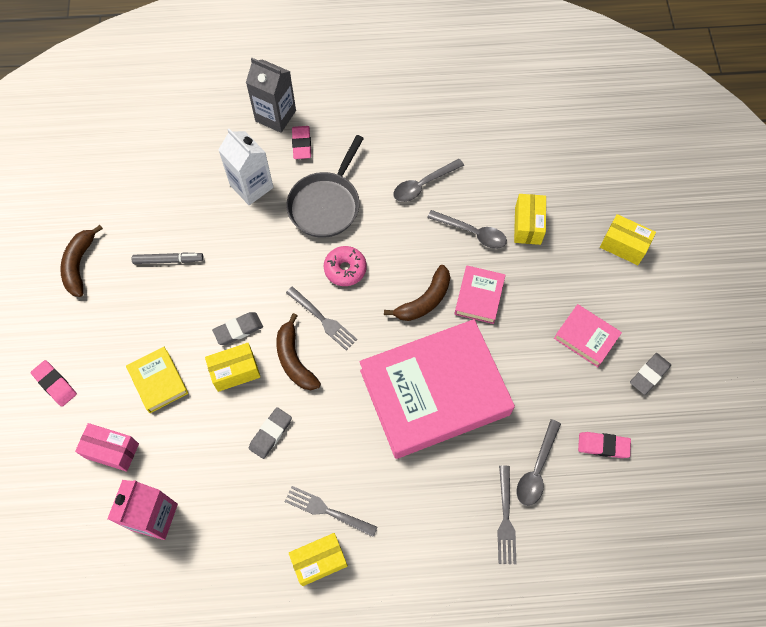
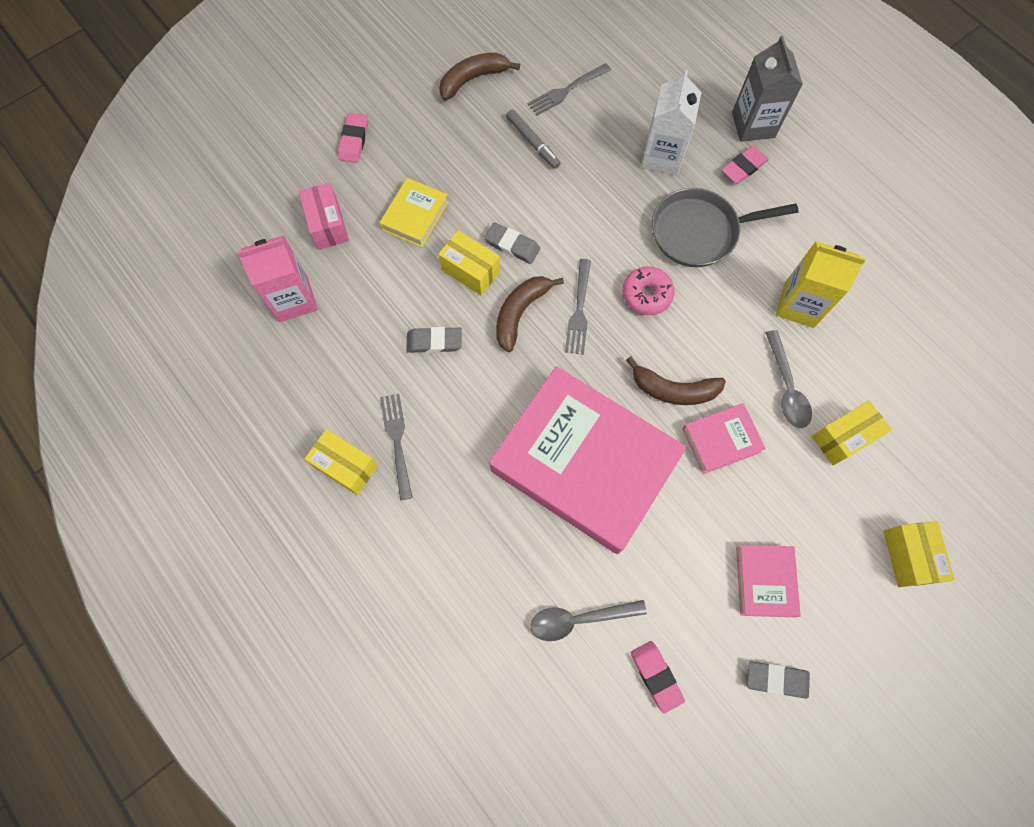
camera: 55 degrees right, 5 degrees up
(423, 184) = (799, 305): grey spoon -> yellow carton
(505, 518) = (506, 618): grey fork -> grey fork (567, 90)

